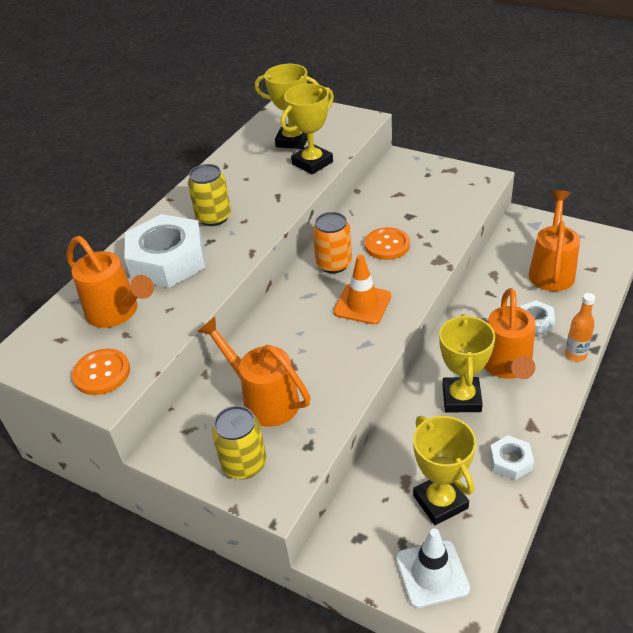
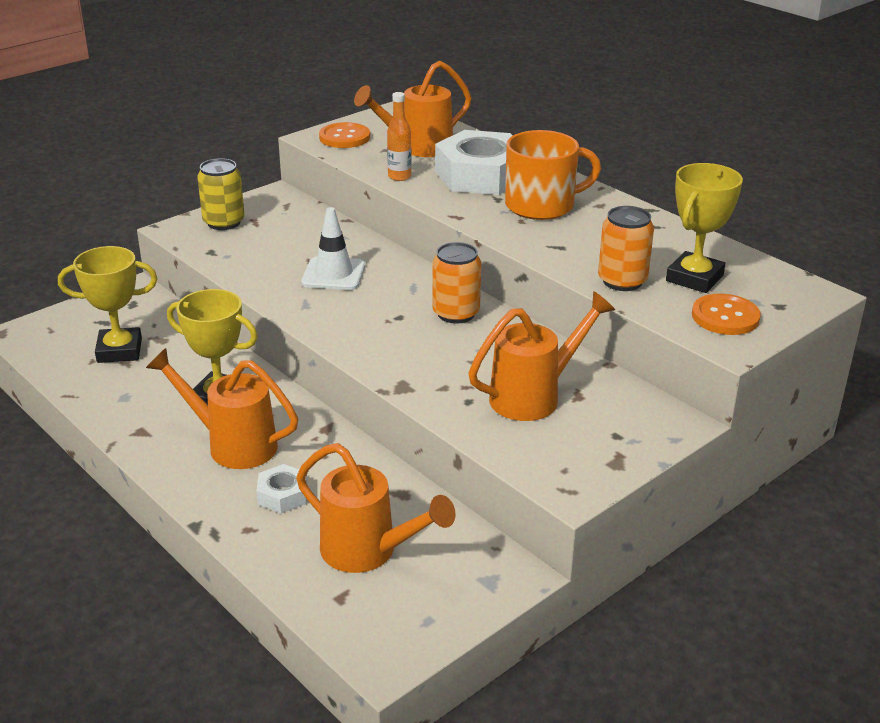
camera: 105 degrees right, 10 degrees down
(214, 217) = (541, 205): yellow can -> orange mug
(264, 399) = (285, 241): orange watering can -> orange watering can (533, 396)
(312, 163) = (622, 281): yellow trophy -> orange can
(362, 304) = (368, 316): orange traffic cone -> none
(387, 245) = (464, 357): orange button -> orange button (725, 317)
(432, 573) = (63, 328): white traffic cone -> white traffic cone (333, 274)
(510, 461) = (115, 402): white nut -> none
(575, 355) = (201, 505): orange bottle -> orange bottle (399, 177)

